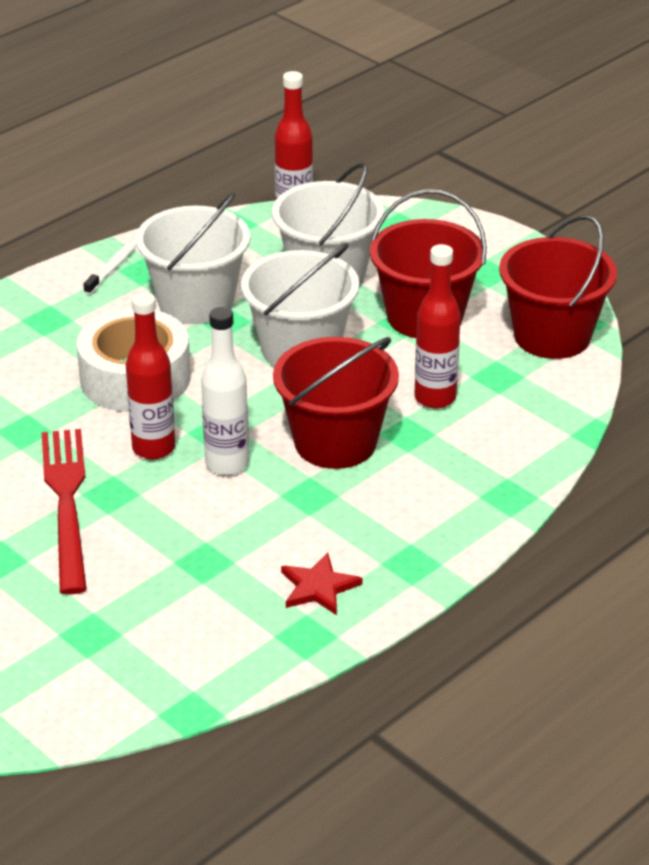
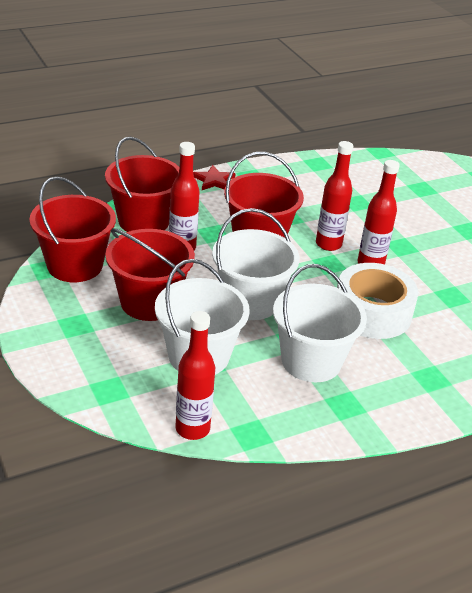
camera: 165 degrees left, 0 degrees up
(66, 503) = (428, 248): red fork -> none
(112, 268) = (371, 414): white toothbrush -> none
(227, 464) = (328, 244): white bottle -> red bottle
(318, 587) = (303, 178): red star -> red star (214, 180)
(519, 424) = (144, 221): none -> red bucket

